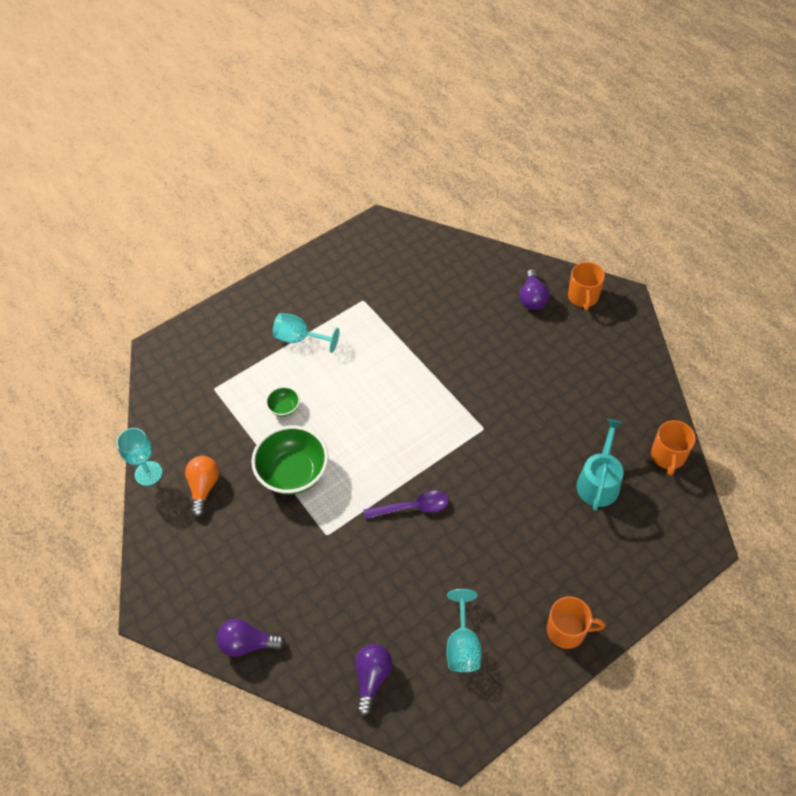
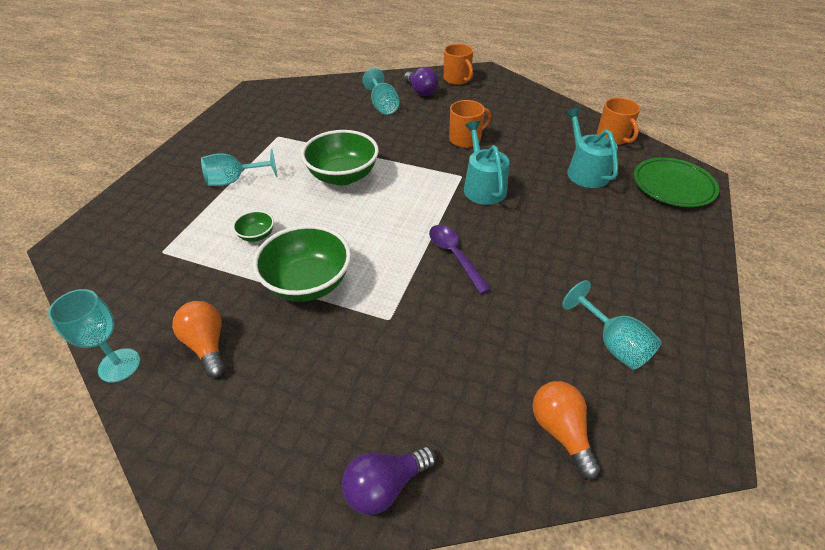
camera: 35 degrees left, 10 degrees down
(372, 678) = (560, 431): purple light bulb -> orange light bulb
(385, 377) = (343, 176): none -> green bowl
(412, 507) = (454, 256): purple spoon -> purple spoon turned 75 degrees counterclockwise
(480, 302) = (383, 105): none -> turquoise goblet
(491, 450) = (483, 186): none -> turquoise watering can
(567, 630) = (680, 281): orange mug -> orange mug (465, 139)
(665, 542) = (673, 186): none -> green plate

